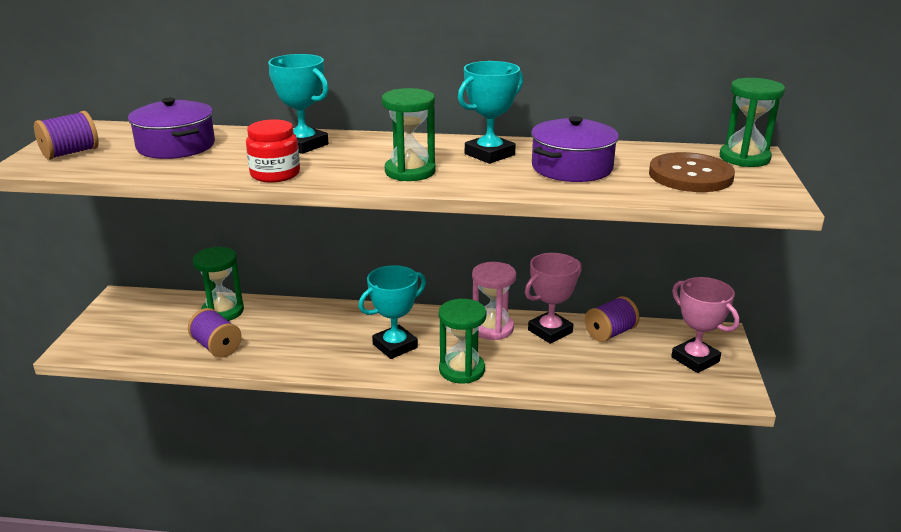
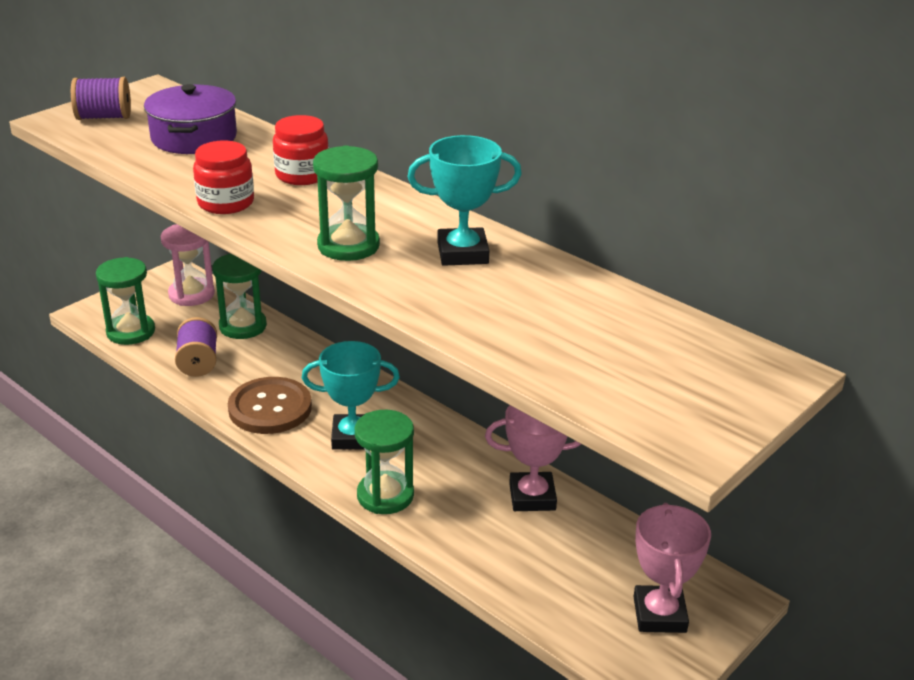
camera: 35 degrees right, 5 degrees up
(303, 145) = (302, 175): turquoise trophy -> red jar
(492, 328) = (474, 463): pink hourglass -> pink hourglass (191, 294)
(572, 167) = (522, 304): purple pot -> none
(610, 333) = (599, 532): purple spool -> none
(690, 175) = (642, 369): brown button -> brown button (270, 408)
(744, 158) = (760, 373): green hourglass -> green hourglass (131, 332)

